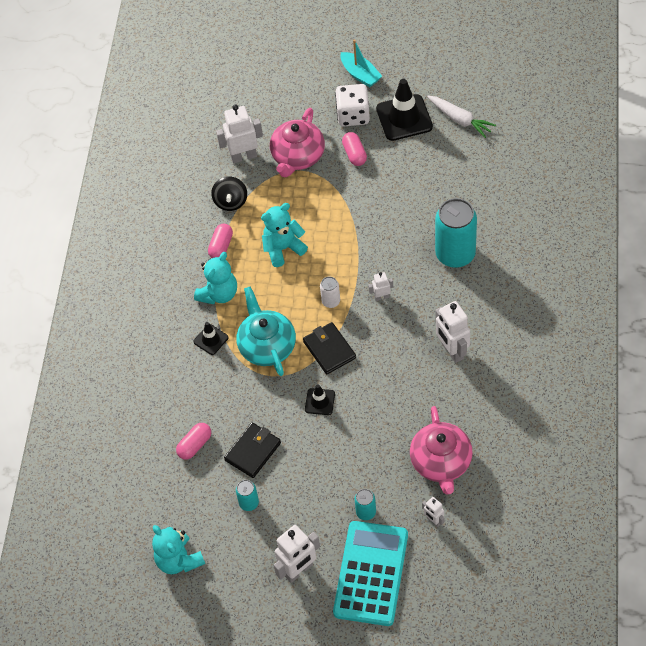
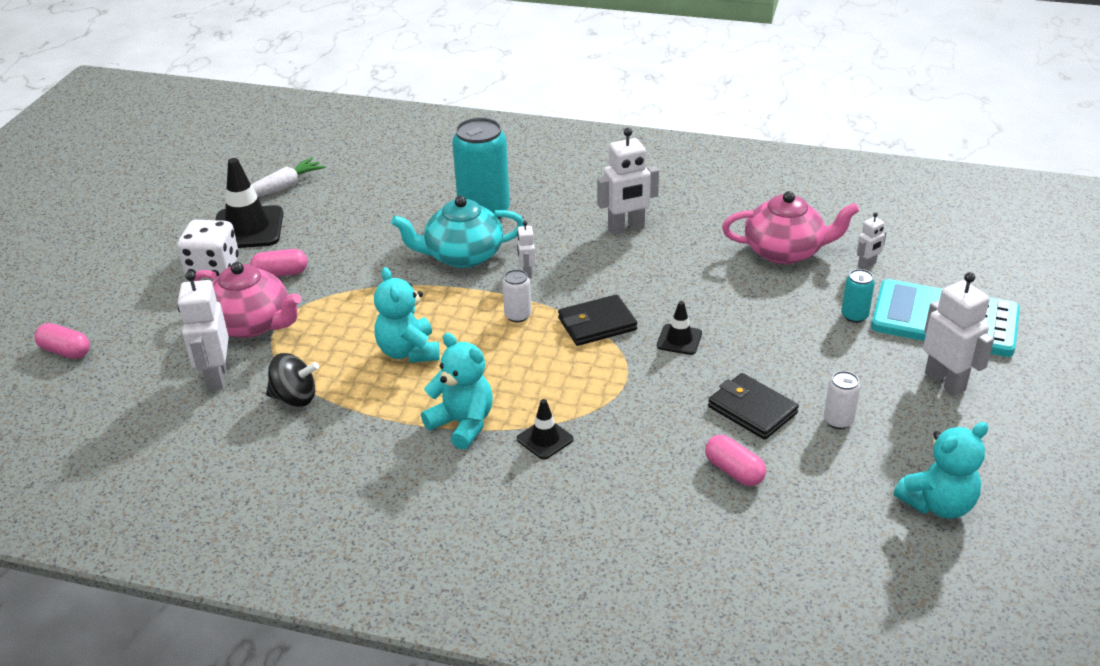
camera: 85 degrees left, 20 degrees down
(221, 246) = (374, 414): pink capsule -> pink capsule (65, 351)
(249, 503) = (838, 421): turquoise can -> white can
(267, 346) = (573, 381): turquoise teapot -> turquoise teapot (462, 256)
(360, 74) = (147, 256): turquoise boat -> none

